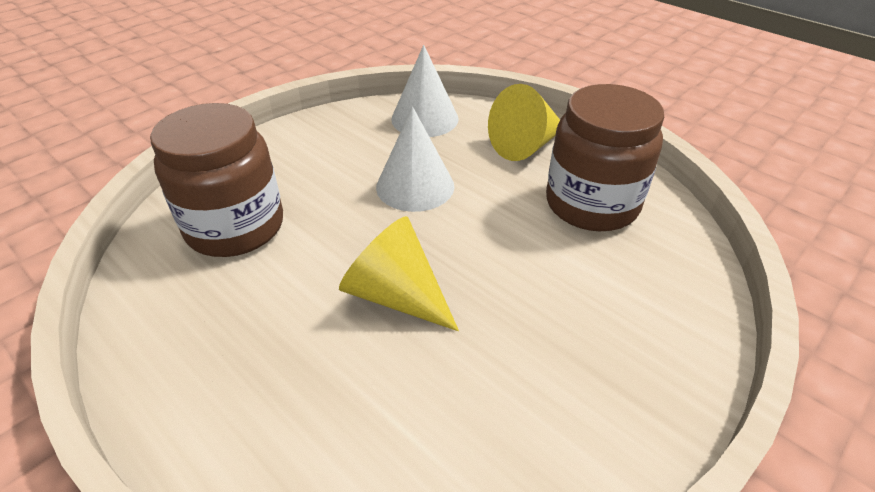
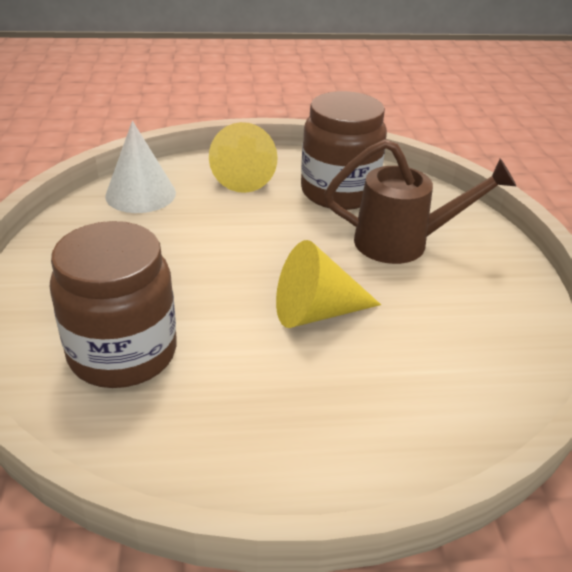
camera: 50 degrees left, 5 degrees down
(415, 186) = (214, 243): white cone -> none
(578, 292) = (404, 243): none -> brown watering can

